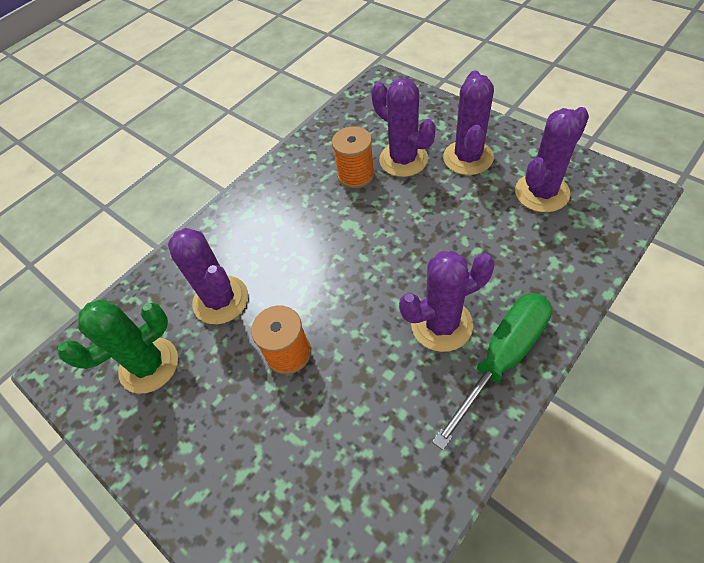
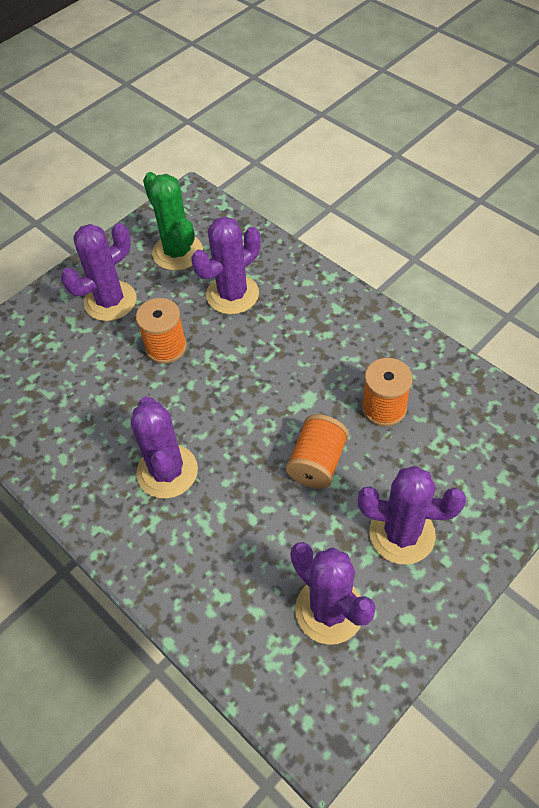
camera: 90 degrees right, 0 degrees up
(403, 160) = (405, 460): purple cactus -> purple cactus (110, 301)
(414, 212) = (317, 462): none -> orange spool
(503, 357) = (120, 520): green screwdriver -> none

